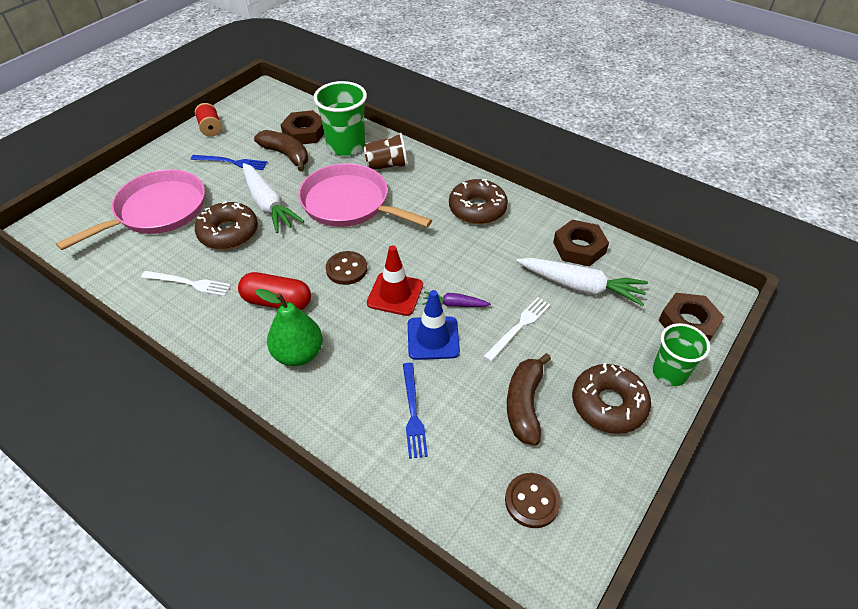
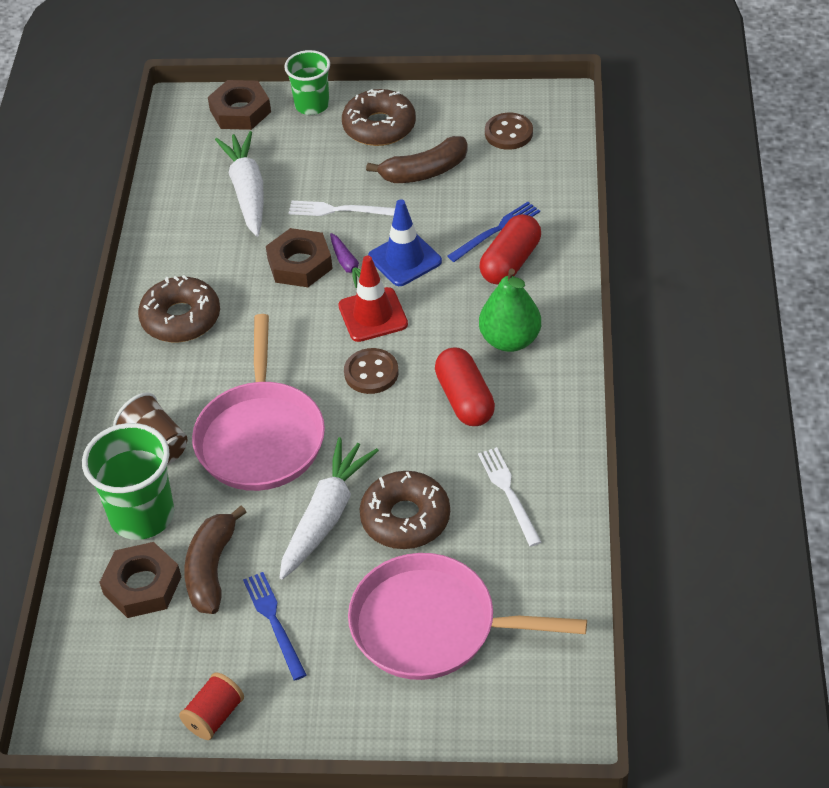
camera: 120 degrees left, 0 degrees up
(371, 401) = (510, 262): none -> red capsule
(579, 247) = (186, 213): brown nut -> brown nut (300, 264)

